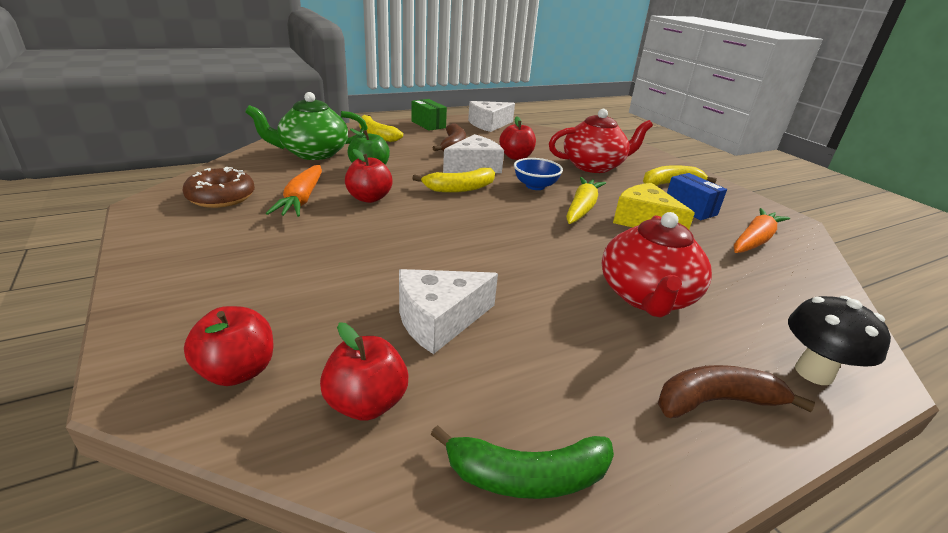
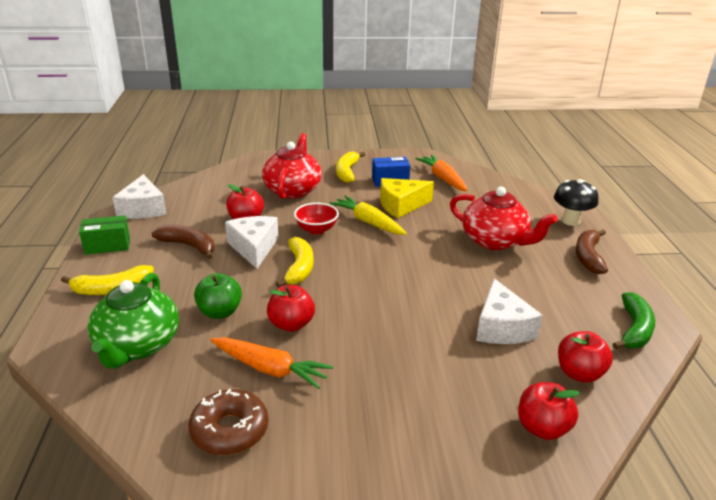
camera: 65 degrees left, 0 degrees up
(535, 186) = (316, 229): blue bowl -> red bowl

